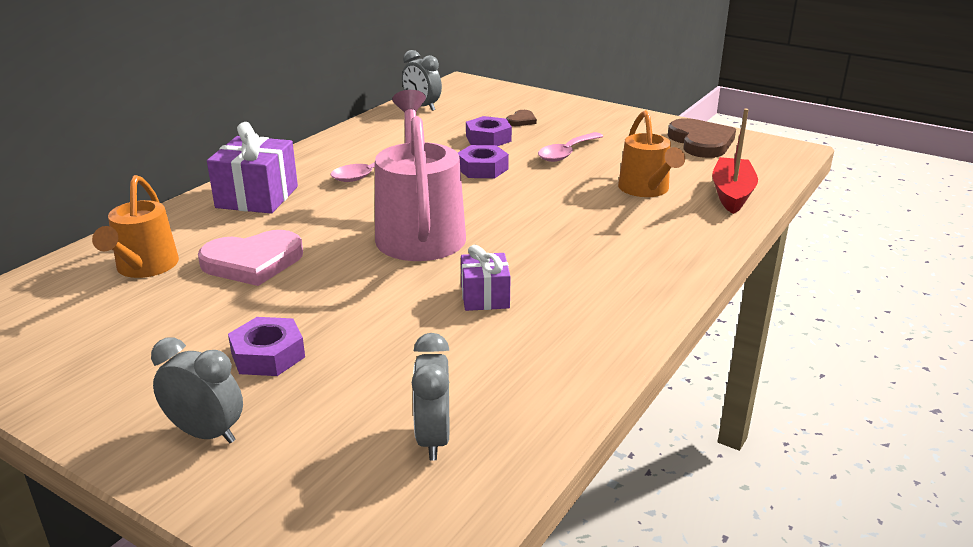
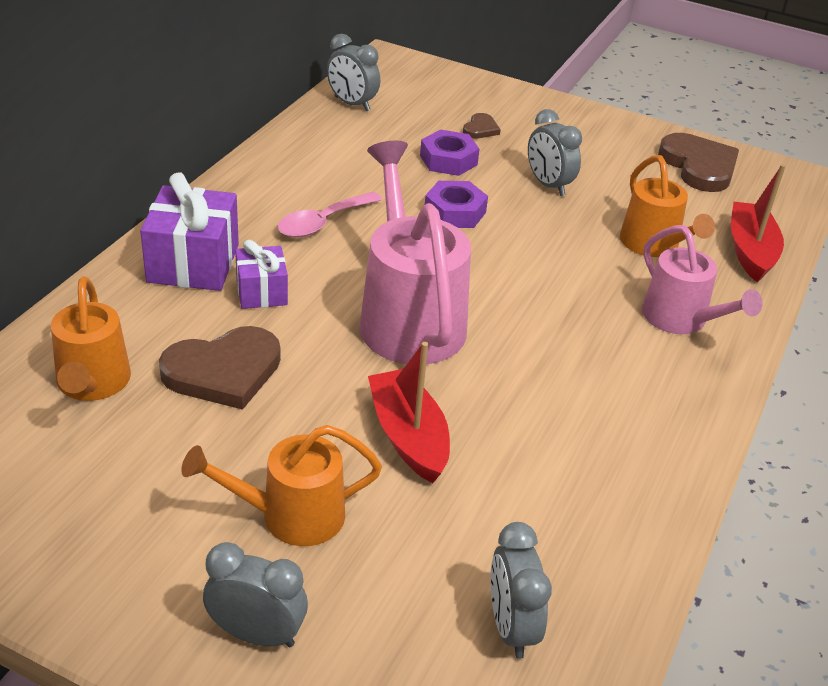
camera: 10 degrees left, 10 degrees up
(253, 262) = (223, 371): pink heart -> brown heart
(268, 355) = (289, 516): purple nut -> orange watering can
(390, 306) = (408, 436): none -> red boat
(485, 297) = (512, 418): purple gift -> purple gift (262, 292)
(567, 153) = (548, 185): pink spoon -> grey clock
(657, 237) = (681, 320): none -> pink watering can

